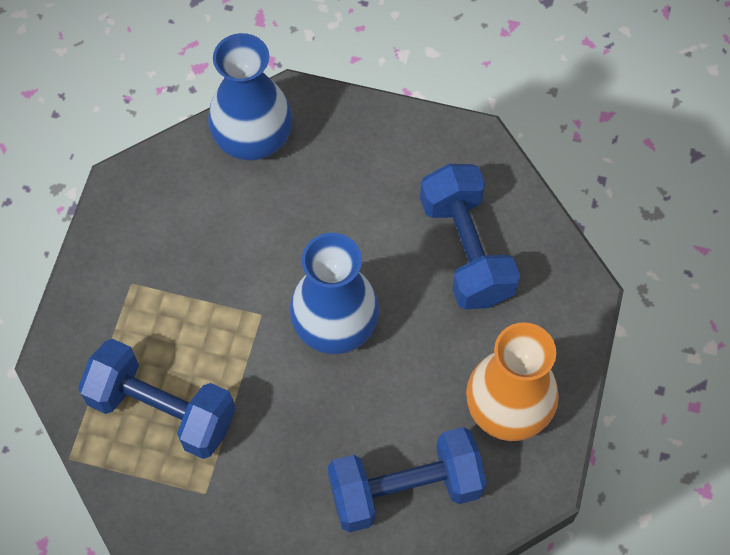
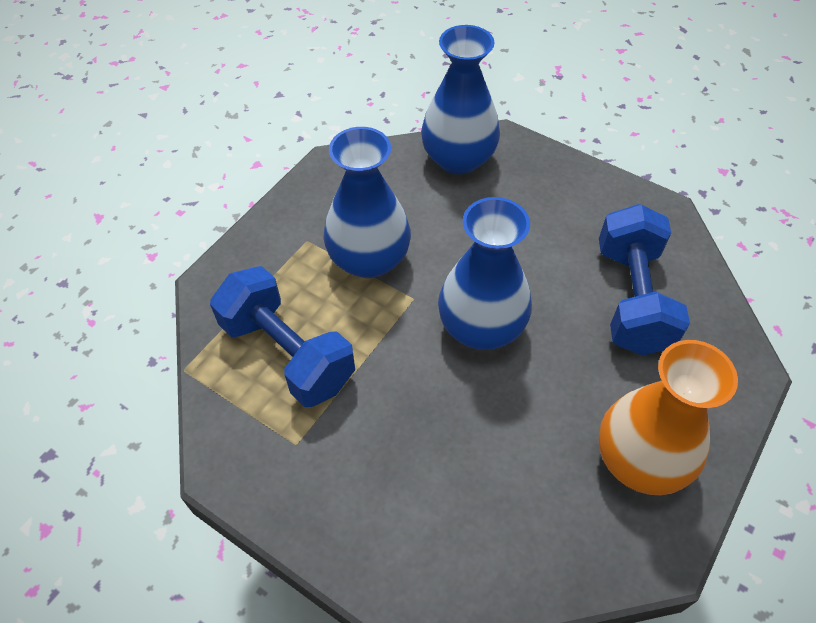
camera: 20 degrees right, 10 degrees down
(202, 285) = (369, 259): none -> blue vase
(405, 489) = (504, 508): blue dumbbell -> none

